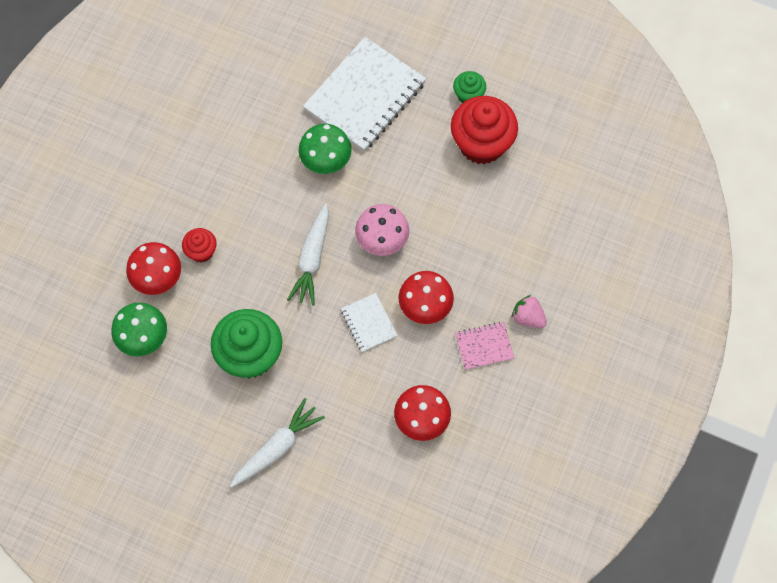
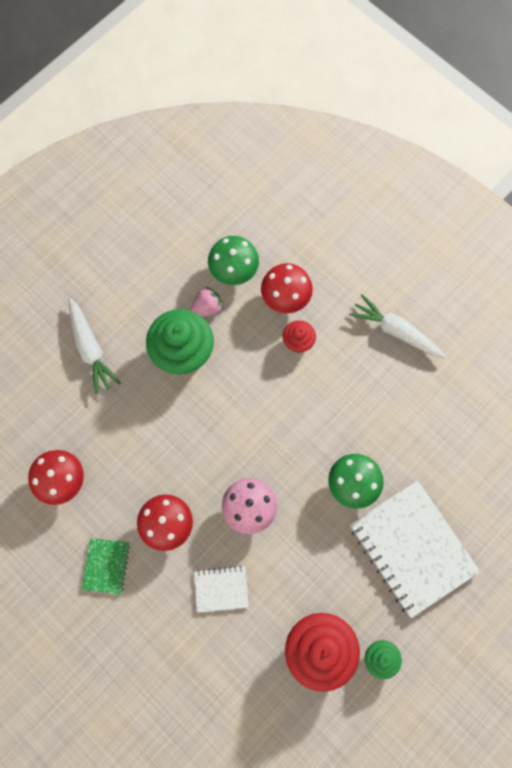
camera: 110 degrees right, 5 degrees up
(312, 259) = (254, 437): white carrot -> white carrot (396, 331)
(369, 323) = (171, 466): white notebook -> white notebook (221, 589)
(484, 346) = (106, 566): pink notebook -> green notebook
(528, 317) = (117, 621): pink strawberry -> pink strawberry (207, 308)

